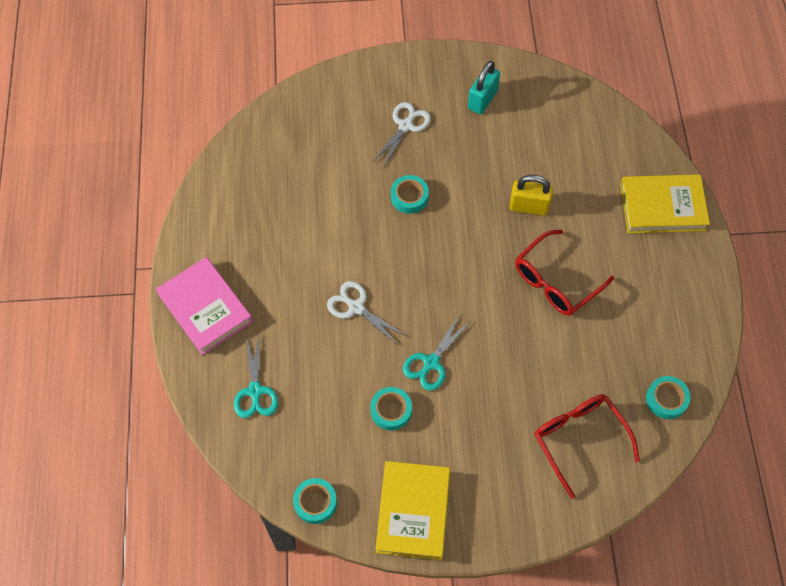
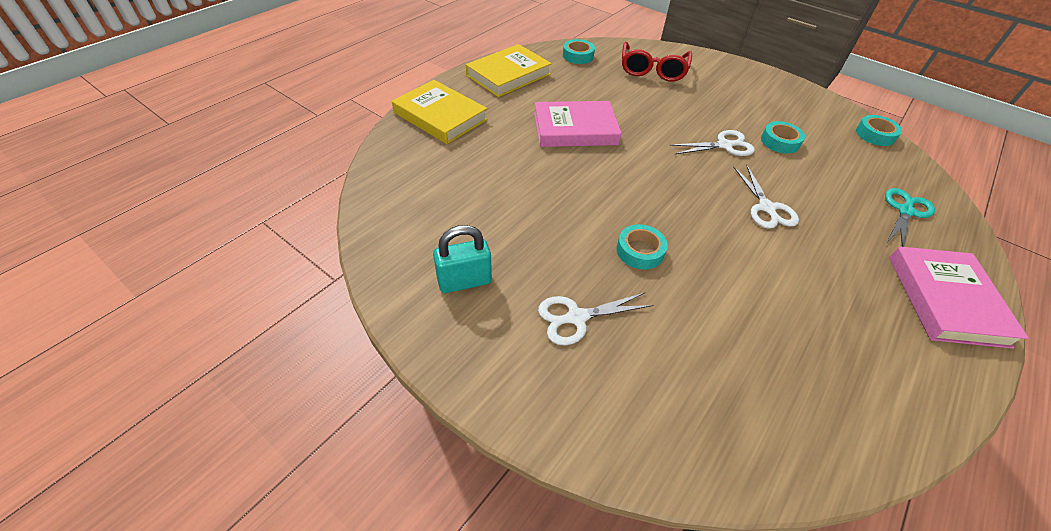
camera: 140 degrees left, 15 degrees down
(413, 511) = (798, 99): yellow book -> yellow book (508, 75)
(431, 362) = (724, 145): turquoise scissors -> white scissors
(528, 206) = (537, 176): yellow padlock -> none
(556, 280) = (575, 129): red glasses -> pink book

